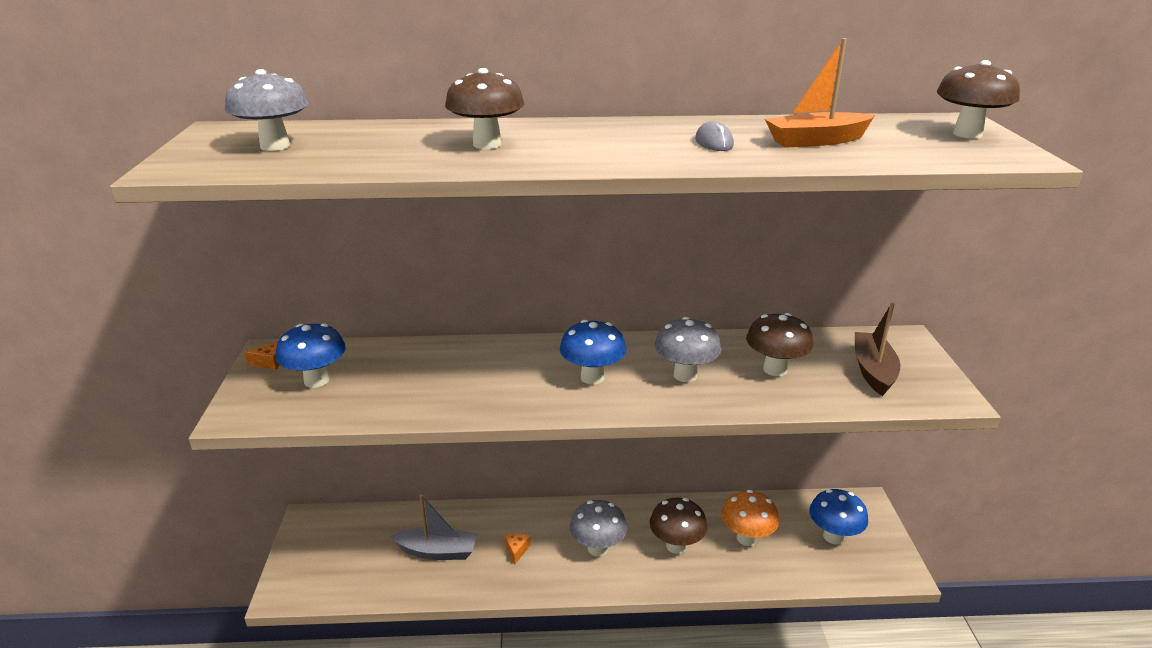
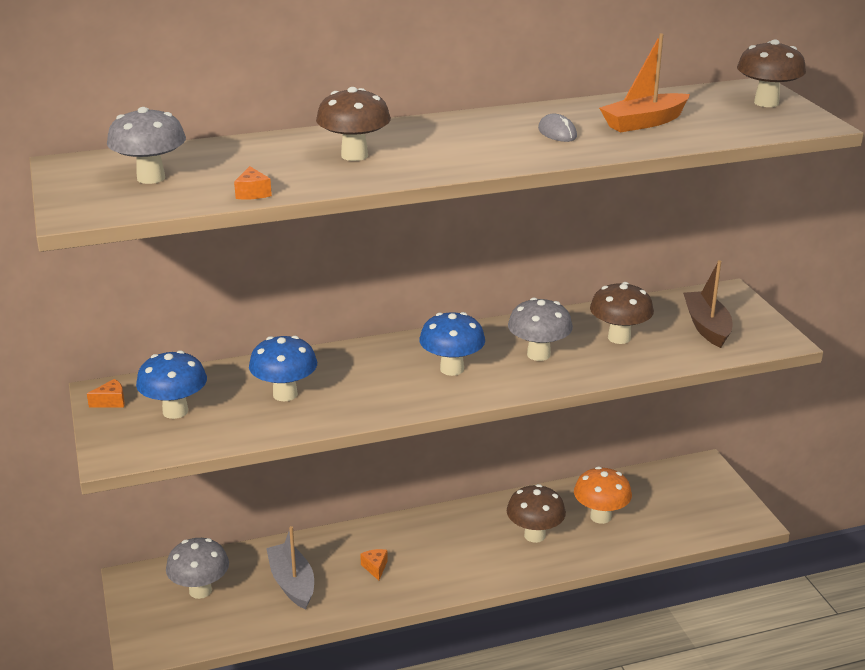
camera: 15 degrees left, 0 degrees up
(353, 168) = (252, 193): none -> orange cheese
(437, 551) = (292, 583): grey boat -> grey boat turned 105 degrees counterclockwise
(598, 548) = (457, 551): grey mushroom -> grey mushroom (200, 590)
(833, 536) = (682, 501): blue mushroom -> blue mushroom (285, 394)

